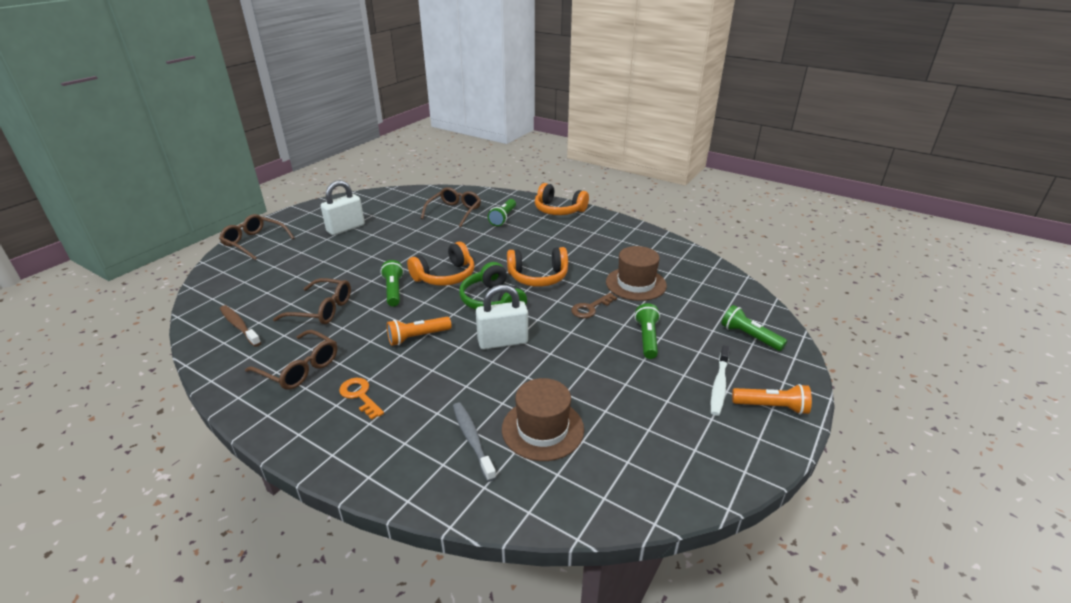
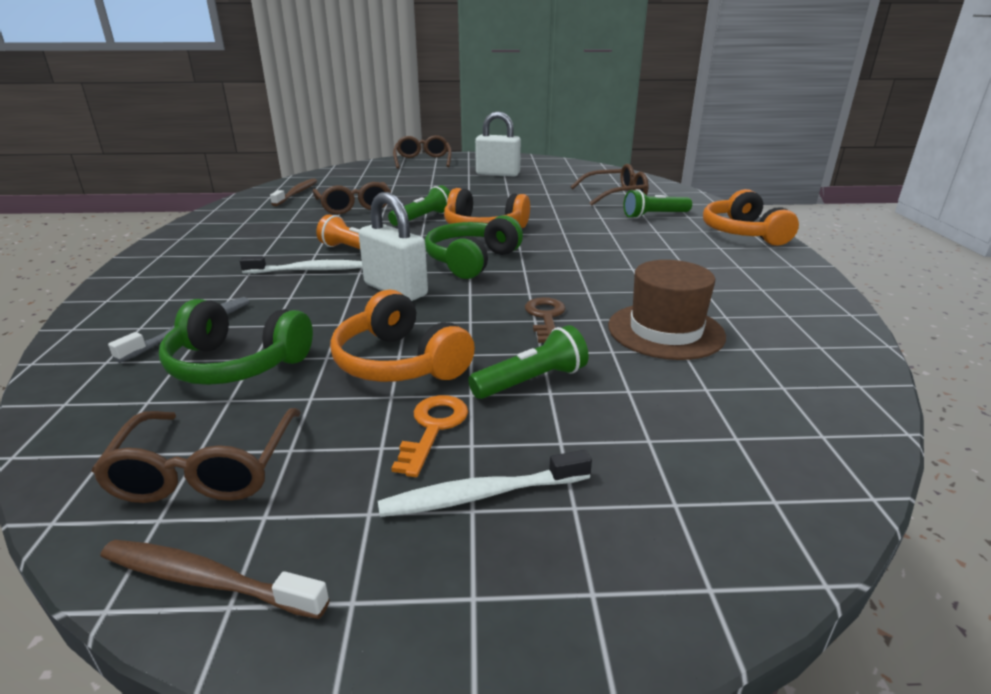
camera: 55 degrees right, 5 degrees down
(299, 368) = (256, 227): brown glasses -> brown glasses (205, 470)
(360, 396) = (232, 259): orange key -> orange key (433, 428)
(428, 367) = (307, 270): none -> white toothbrush
(538, 277) = (563, 267): orange headphones -> orange headphones (399, 362)
(542, 429) = (236, 364): brown hat -> green headphones
(590, 308) = (545, 317): brown key -> brown key turned 75 degrees clockwise
(727, 474) = (208, 581): none -> brown toothbrush
(749, 336) = (694, 493): green flashlight -> none
(771, 407) = (477, 594): orange flashlight -> none

